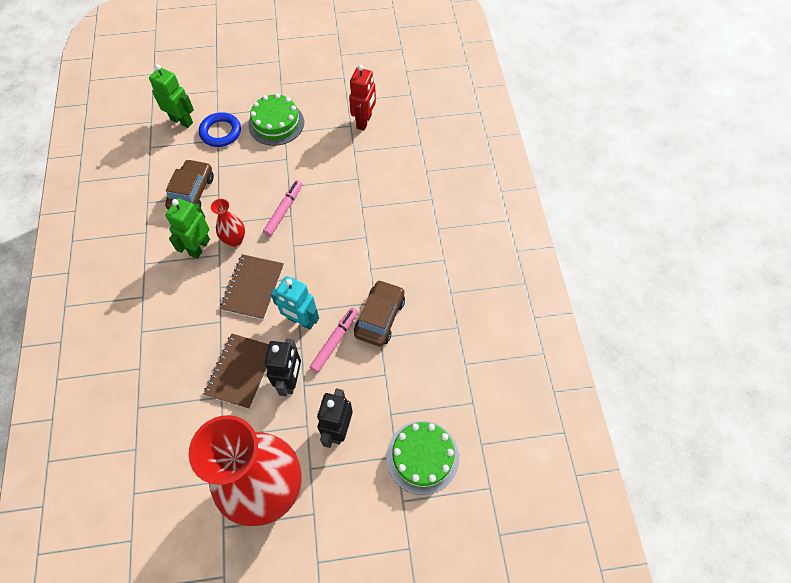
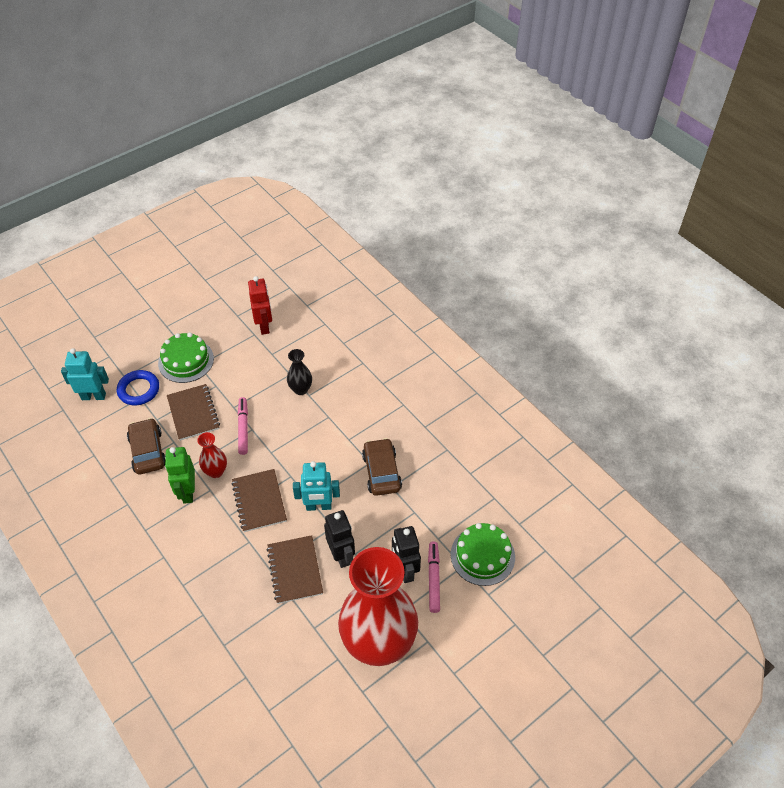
camera: 30 degrees left, 10 degrees down
(182, 121) = (94, 396): green robot -> turquoise robot
(251, 175) = (193, 413): none -> brown notebook
(335, 341) = (357, 508): pink marker -> pink marker (434, 579)
(358, 198) = (301, 389): none -> black vase

